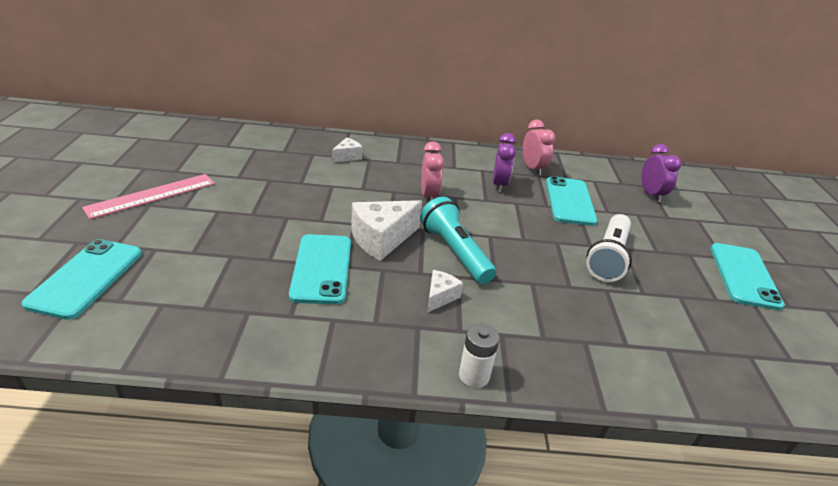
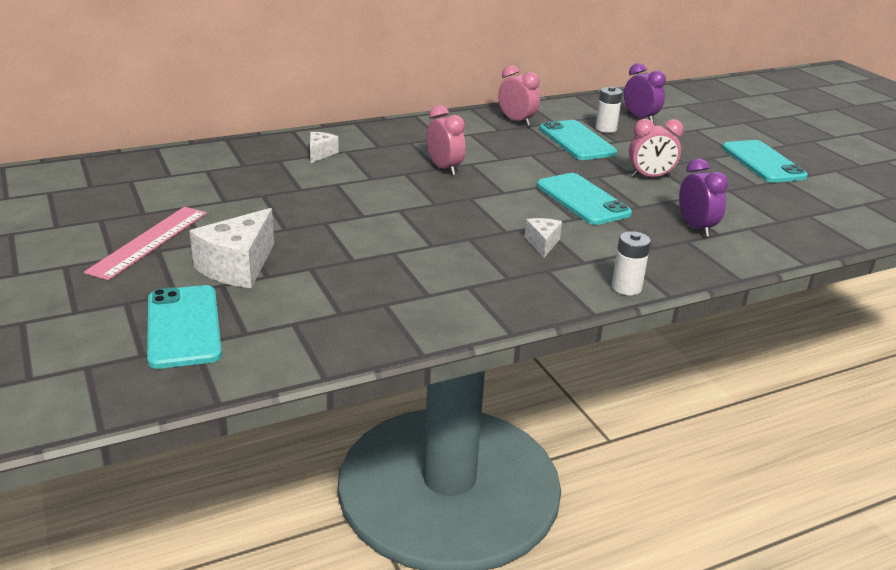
camera: 25 degrees left, 5 degrees down
(321, 268) = (412, 253): turquoise phone -> turquoise phone (582, 200)
(382, 239) = (441, 215): white cheese -> white cheese (238, 267)
(455, 252) = (519, 207): turquoise flashlight -> none
(499, 184) = (500, 142): purple clock -> purple clock (696, 228)
(608, 196) = (606, 129): none -> white battery
(608, 257) = (650, 177): white flashlight -> pink clock

